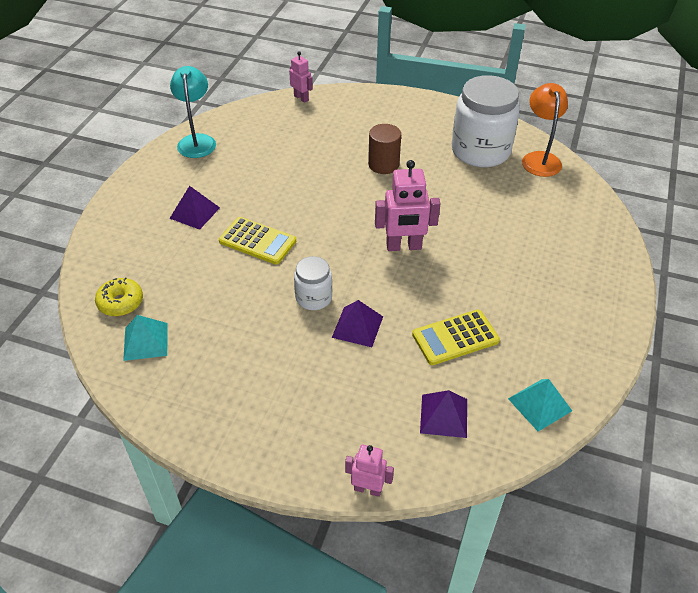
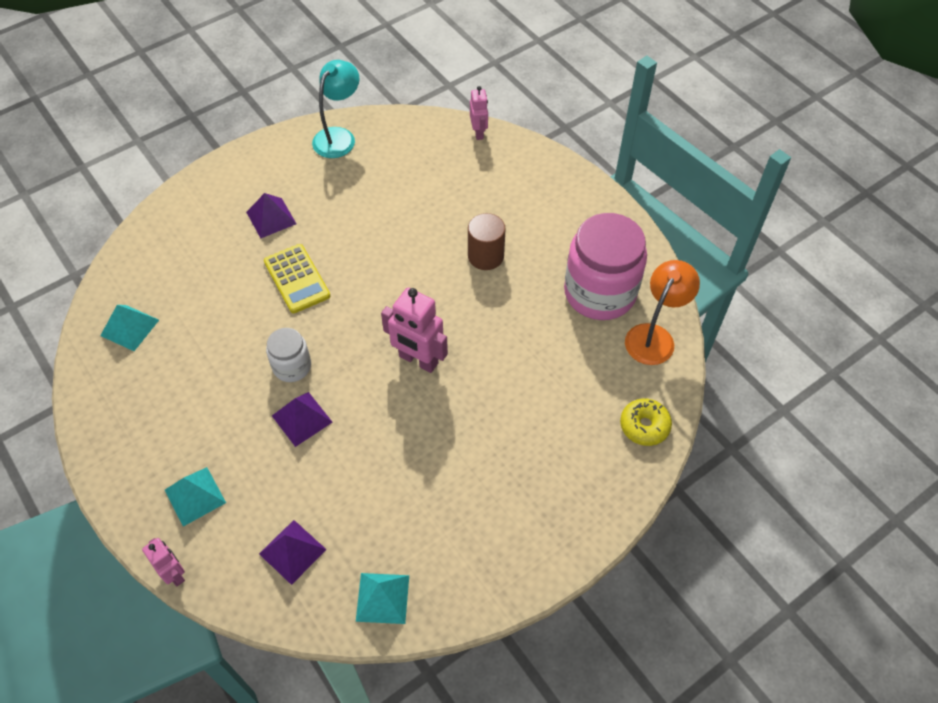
camera: 35 degrees right, 10 degrees up
(120, 302) = (141, 278): yellow donut -> yellow donut (644, 426)
(327, 425) = (195, 496): none -> turquoise pyramid
(455, 338) = (373, 484): yellow calculator -> none
(480, 151) = (600, 292): white jar -> pink jar

